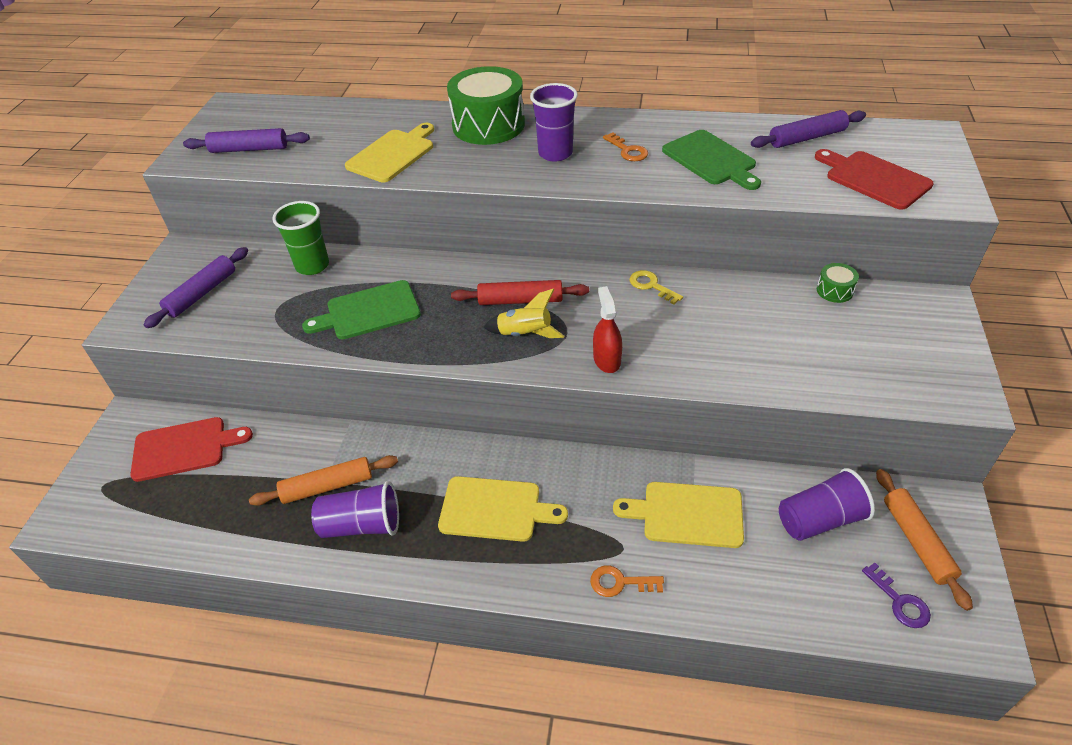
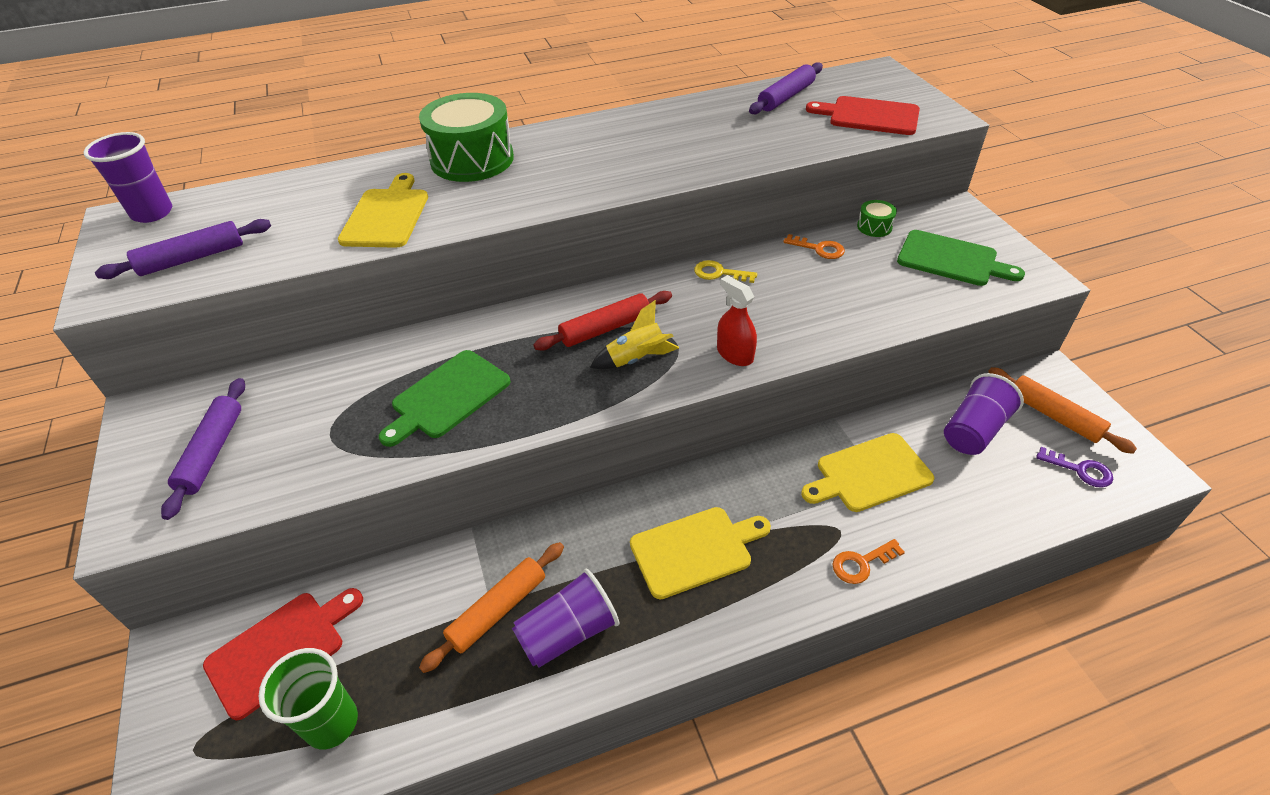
camera: 30 degrees left, 0 degrees up
(312, 266) = (338, 372): green cup -> green cup (331, 723)
(555, 153) = (568, 168): purple cup -> purple cup (152, 213)
(627, 150) = (637, 147): orange key -> orange key (819, 249)
(711, 160) = (721, 135): green cutting board -> green cutting board (952, 259)

